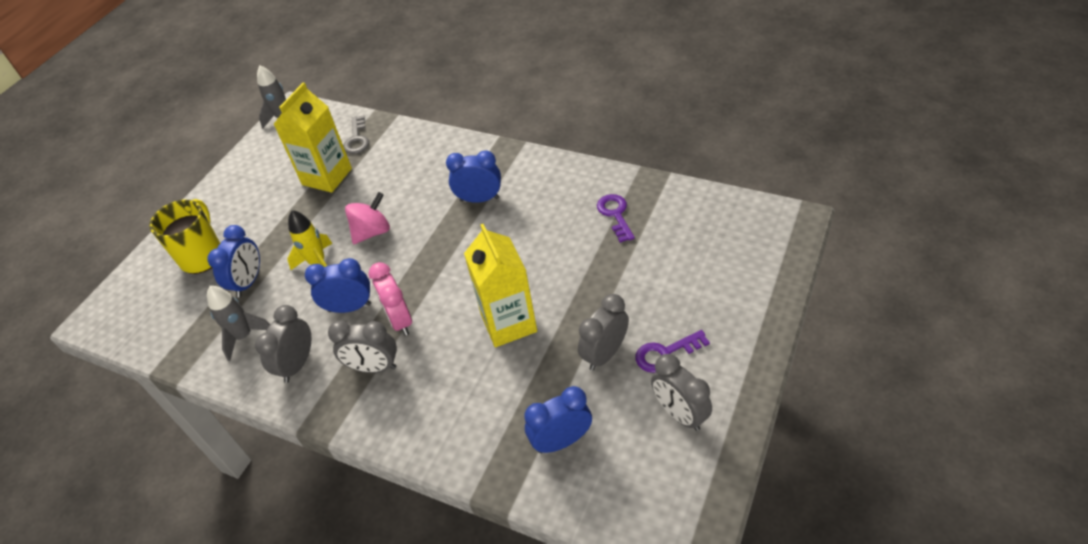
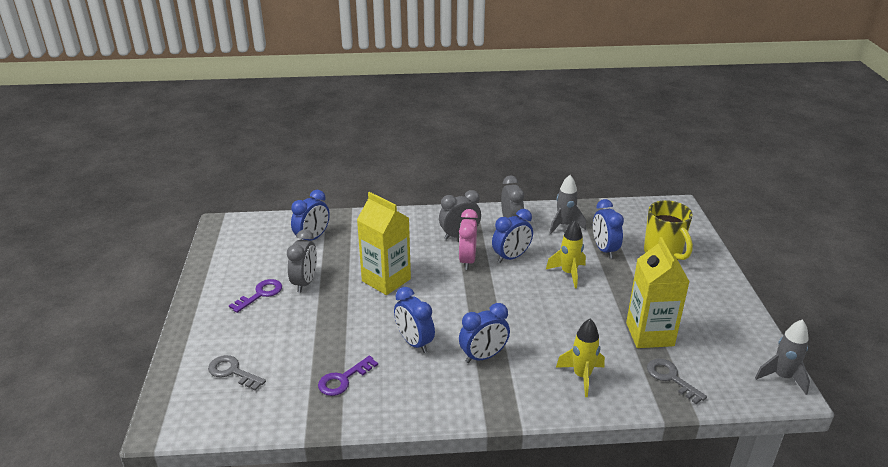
camera: 145 degrees right, 15 degrees down
(372, 232) = (551, 304): pink spinning top -> none
(399, 320) = (467, 260): pink clock -> pink clock turned 120 degrees counterclockwise
(418, 159) = (582, 376): none -> yellow rocket
(530, 232) = (414, 342): none -> blue clock
(615, 215) = (343, 379): purple key -> purple key turned 90 degrees clockwise
(679, 414) = (241, 268): grey clock -> none
(720, 254) = (232, 372): none -> grey key

